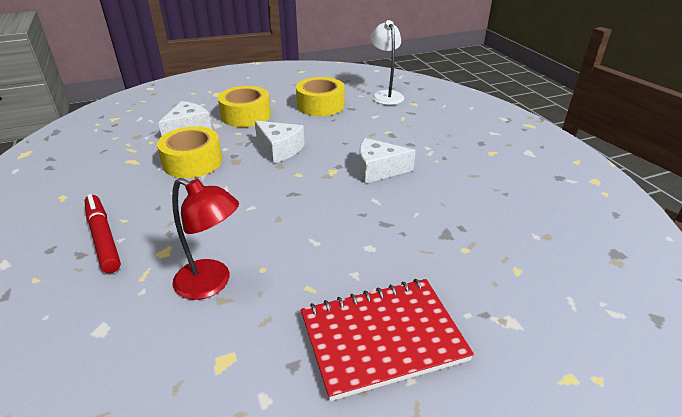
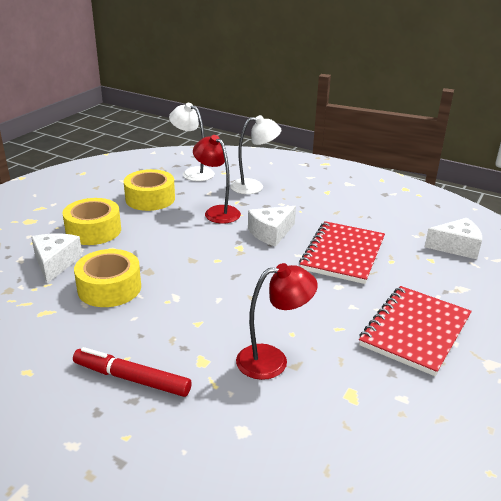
camera: 40 degrees left, 5 degrees down
(280, 149) = (172, 247): white cheese -> white cheese (456, 247)
(358, 134) = (217, 212): none -> red lamp
(420, 219) = (343, 254): none -> red notebook
(423, 123) = (254, 186): none -> white lamp

